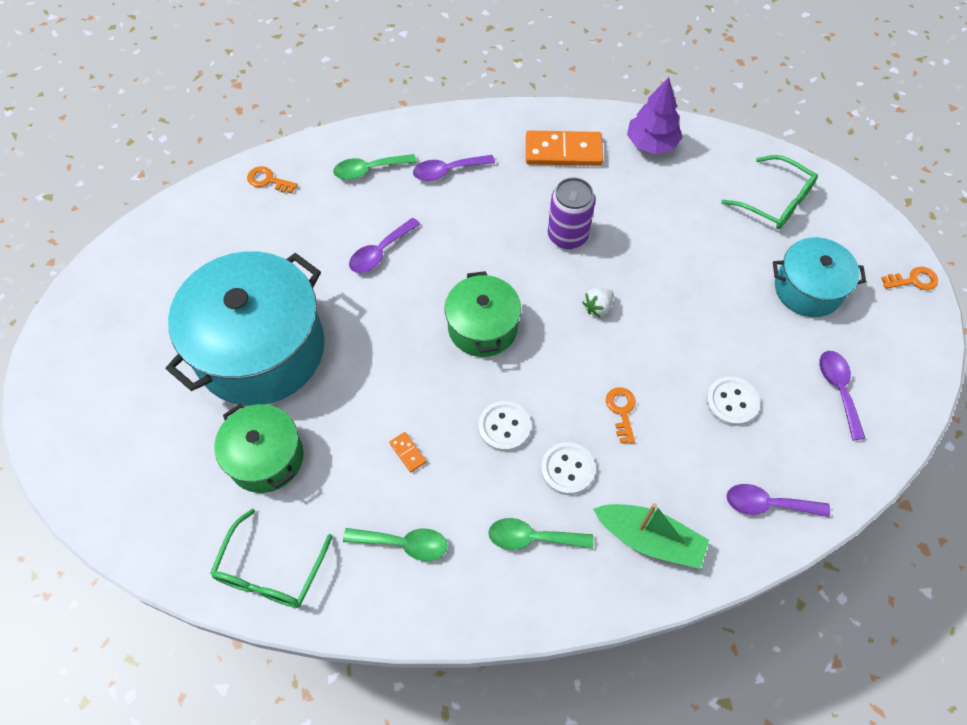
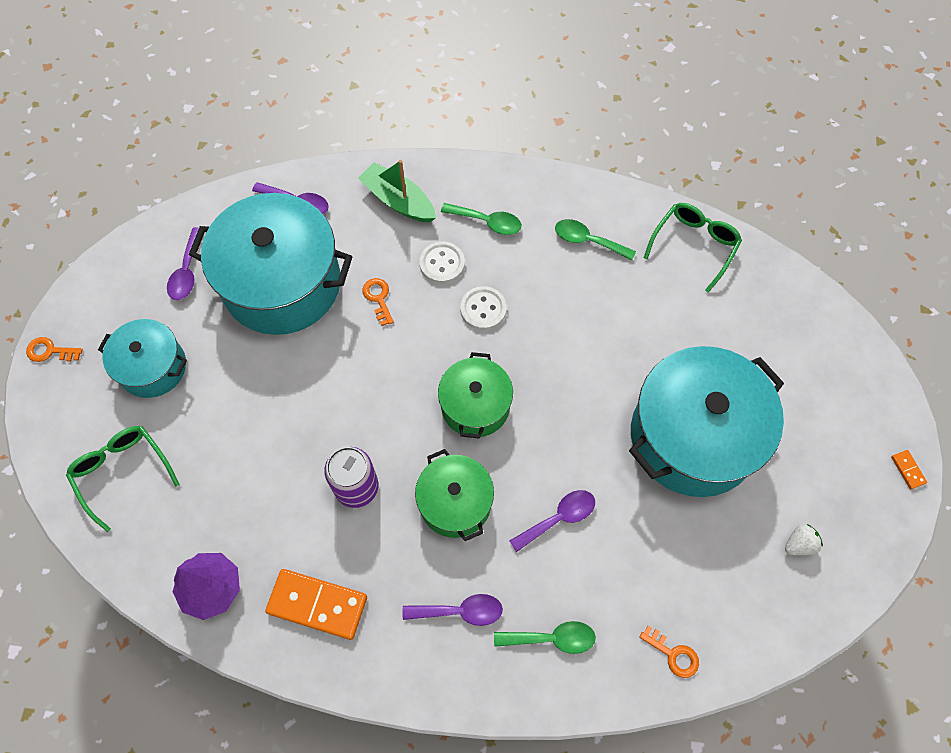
camera: 165 degrees left, 5 degrees up
(266, 458) = (693, 332): green pot -> green pot (455, 502)
(408, 452) = (570, 308): orange domino -> orange domino (907, 470)
(597, 307) = (359, 399): white strawberry -> white strawberry (799, 544)
(621, 411) = (378, 298): orange key -> orange key turned 150 degrees clockwise
(731, 402) = (282, 283): white button -> turquoise pot

